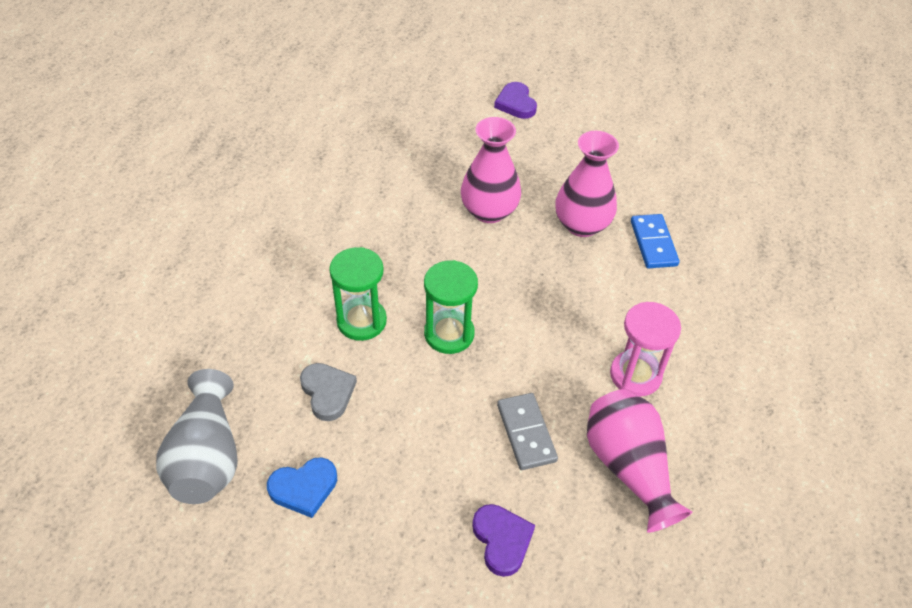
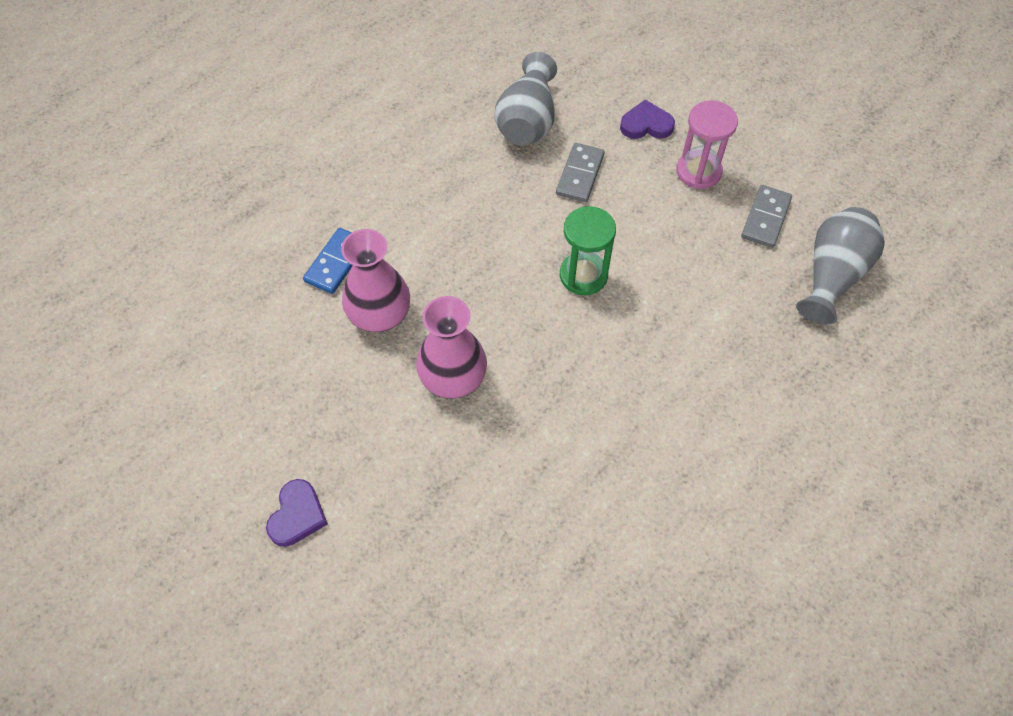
camera: 145 degrees left, 10 degrees up
(304, 488) = (766, 218): blue heart -> grey domino
(328, 392) = (714, 278): grey heart -> none
(361, 321) = (651, 326): green hourglass -> none
(502, 540) = (646, 124): purple heart -> purple heart turned 75 degrees clockwise
(628, 467) = (527, 121): pink vase -> grey vase
(635, 375) = (464, 171): pink hourglass -> pink hourglass (698, 171)

